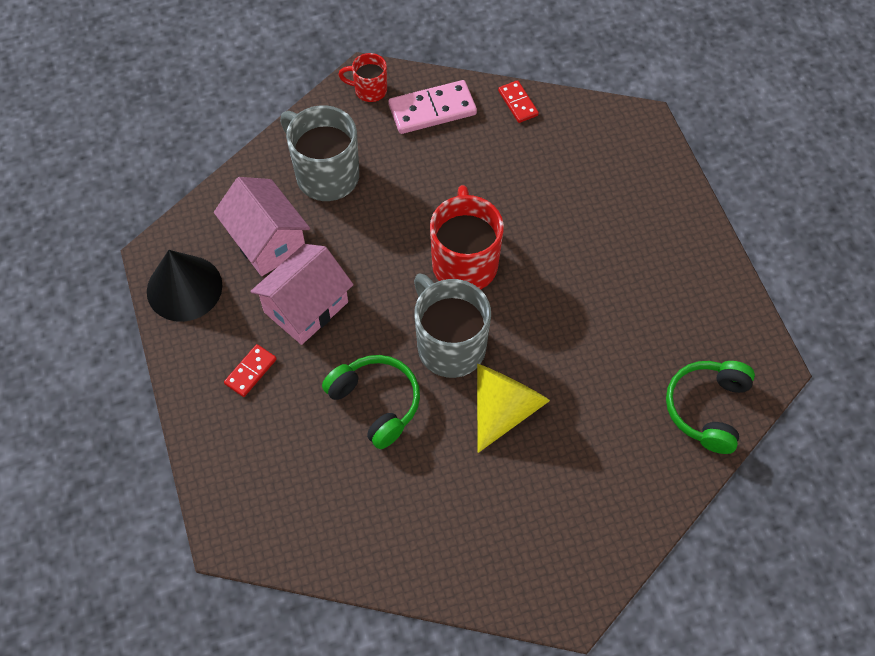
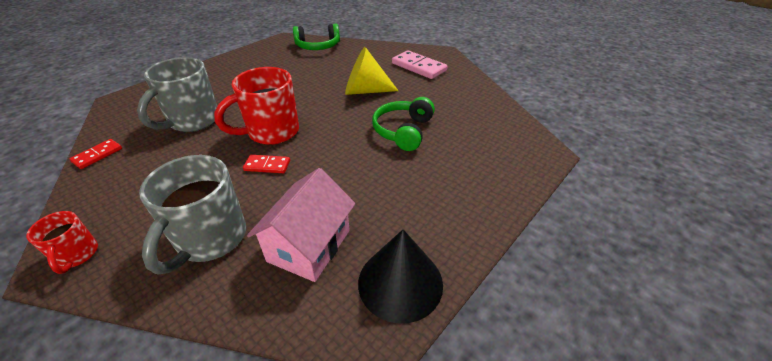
camera: 120 degrees left, 20 degrees down
(251, 371) = (436, 195): red domino -> red domino (267, 165)
(306, 307) = (359, 190): pink house -> none
(432, 110) = (108, 199): pink domino -> pink domino (418, 67)
(449, 345) = (340, 118): grey mug -> grey mug (193, 121)

